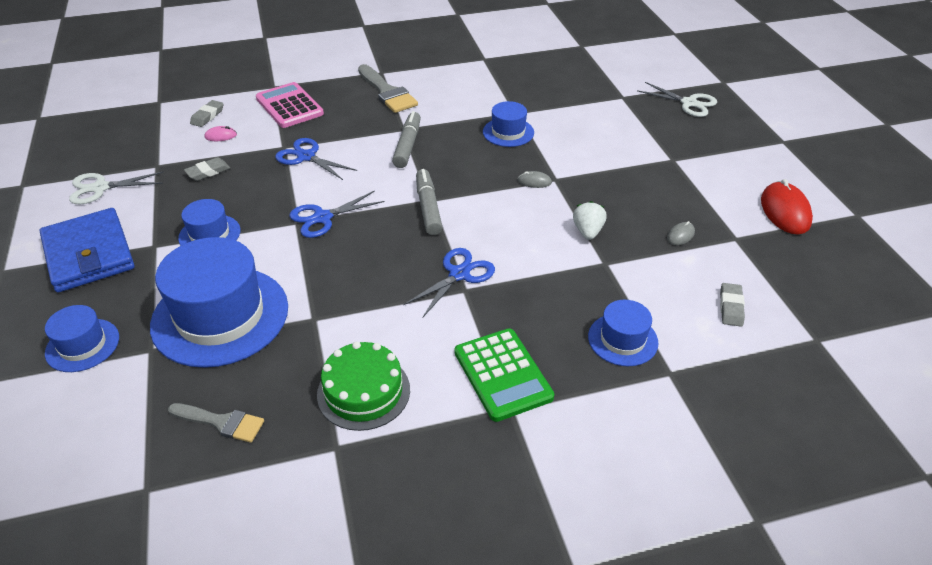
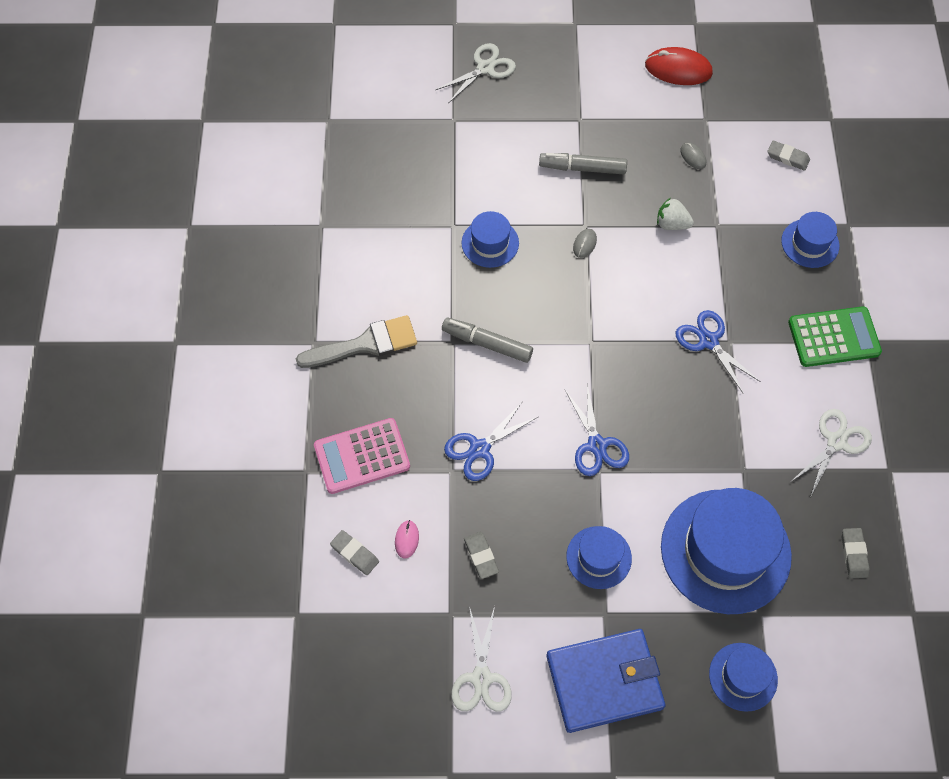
camera: 75 degrees left, 20 degrees up
(221, 422) = (854, 554): grey brush -> grey eraser
(363, 392) = (836, 442): green cake -> white scissors
(428, 208) = (604, 346): grey marker -> grey marker (582, 168)

